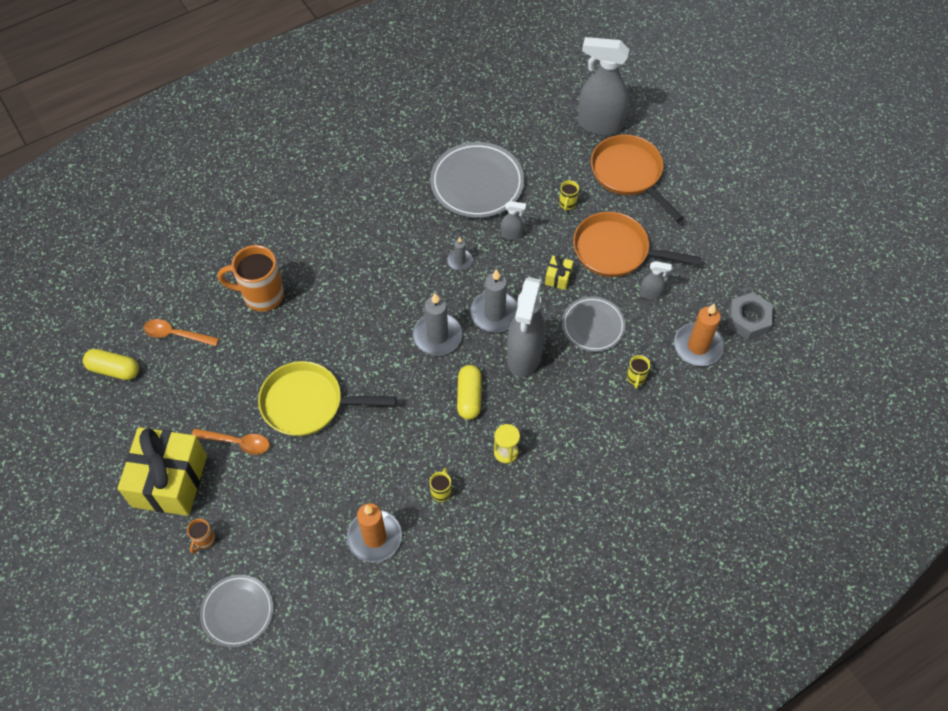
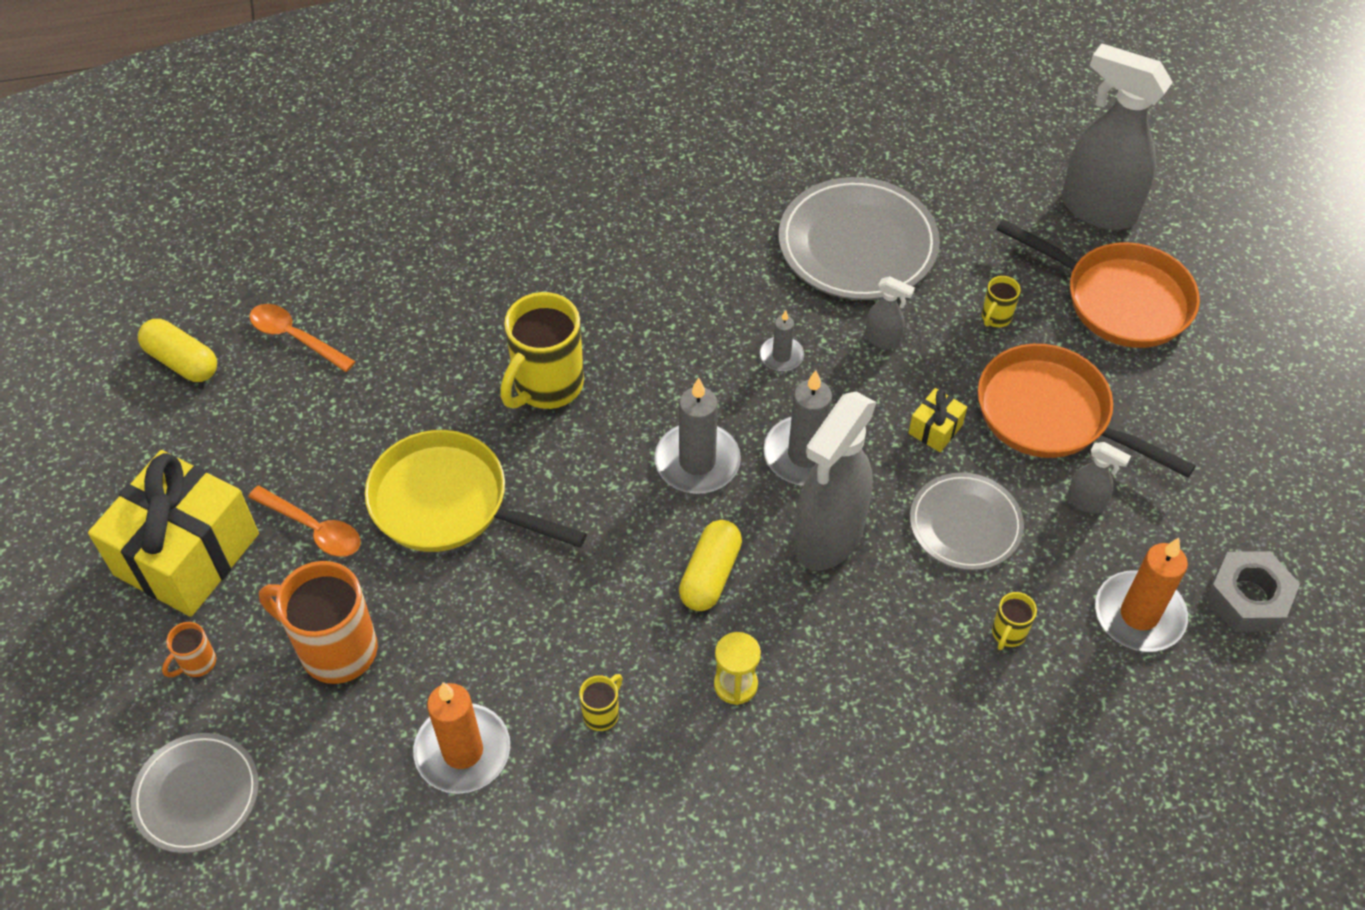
camera: 20 degrees right, 5 degrees down
(262, 295) = (448, 317): orange mug -> orange mug (336, 649)
(335, 318) = (547, 386): none -> yellow mug
(629, 174) = (1119, 299): orange pan -> orange pan turned 135 degrees clockwise

